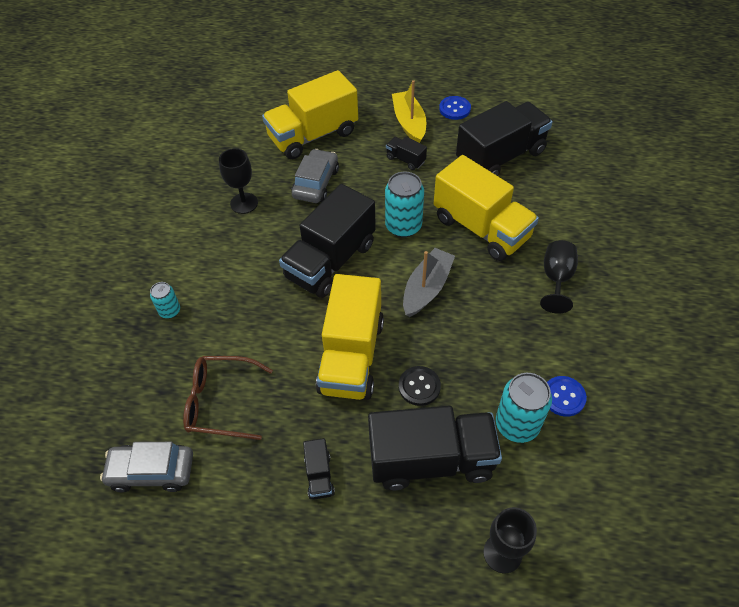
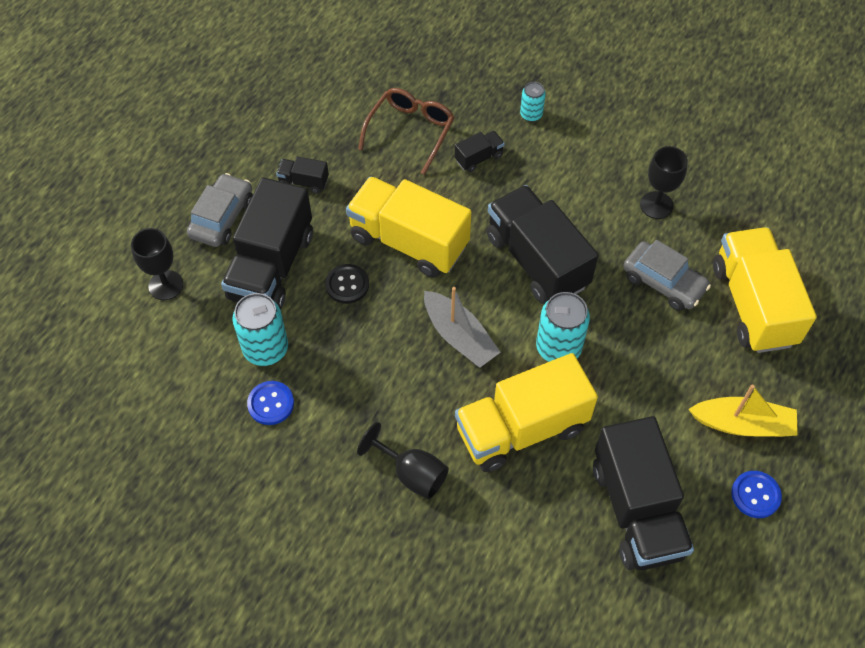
camera: 110 degrees right, 5 degrees up
(152, 471) = (369, 75): grey car -> grey car (222, 217)
(405, 160) = (671, 392): black truck -> black truck (479, 158)

